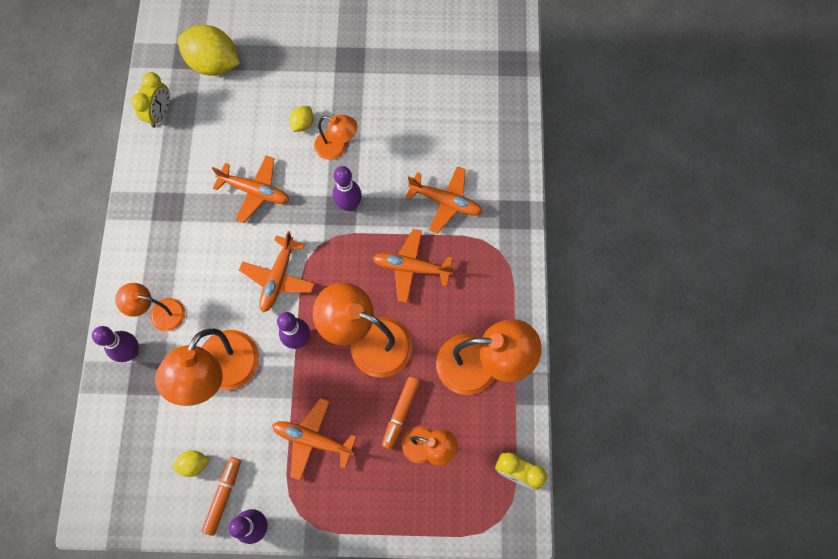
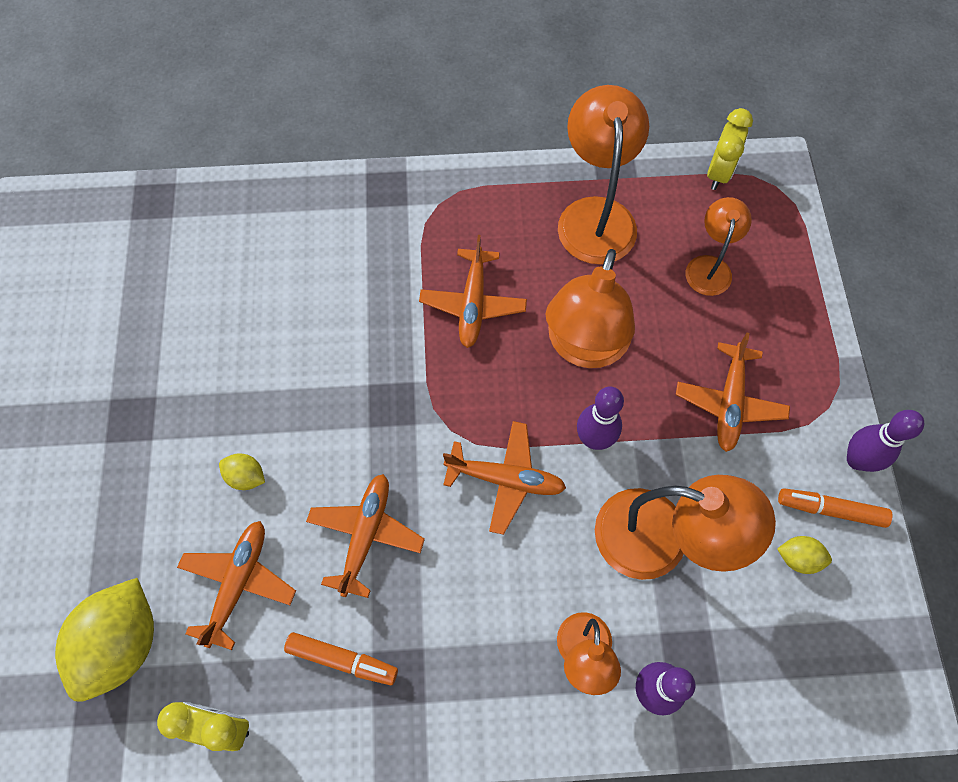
camera: 95 degrees left, 5 degrees down
(194, 464) = (798, 558): yellow lemon -> yellow lemon turned 60 degrees counterclockwise
(337, 147) = (288, 421): orange lamp -> none
(349, 204) = (382, 394): purple bowling pin -> none
(400, 413) = (673, 300): orange marker -> orange marker (342, 660)
(446, 202) = (372, 269): orange plane -> orange plane (239, 582)

